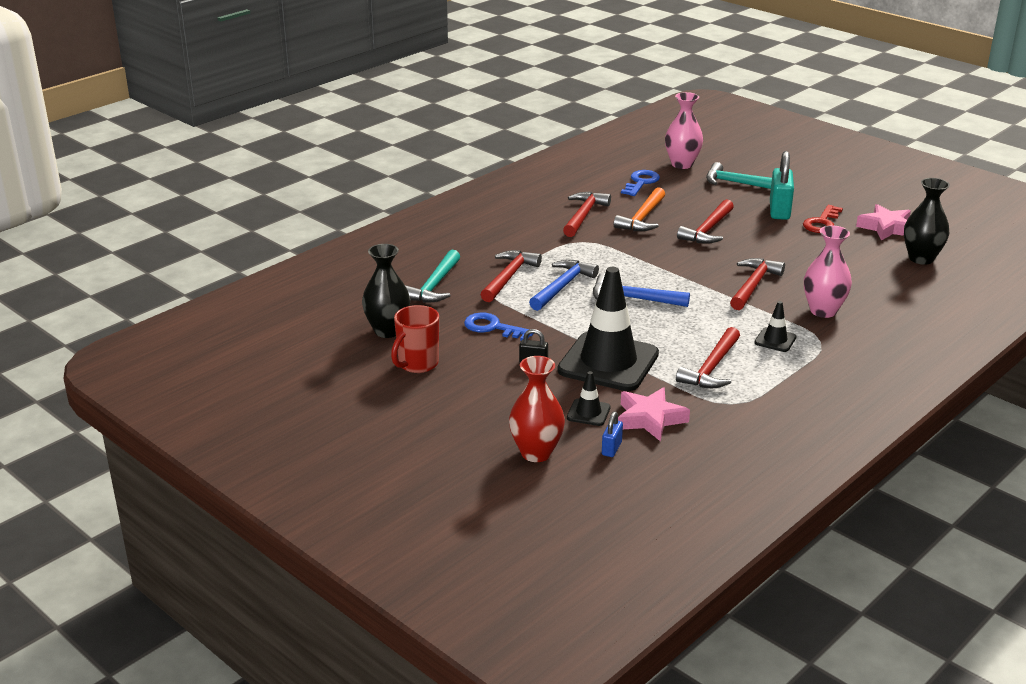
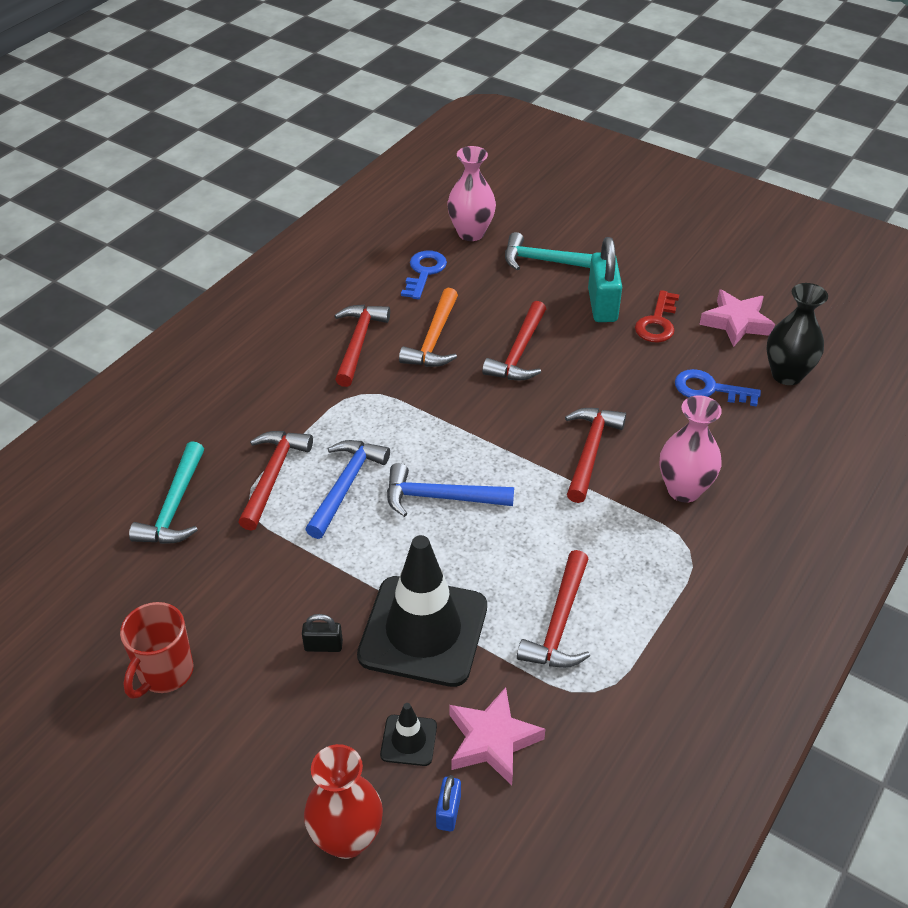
camera: 10 degrees left, 15 degrees up
(388, 331) = (118, 608): black vase -> none
(493, 327) = (261, 581): blue key -> blue key (709, 389)
(775, 340) = (632, 555): black traffic cone -> none

